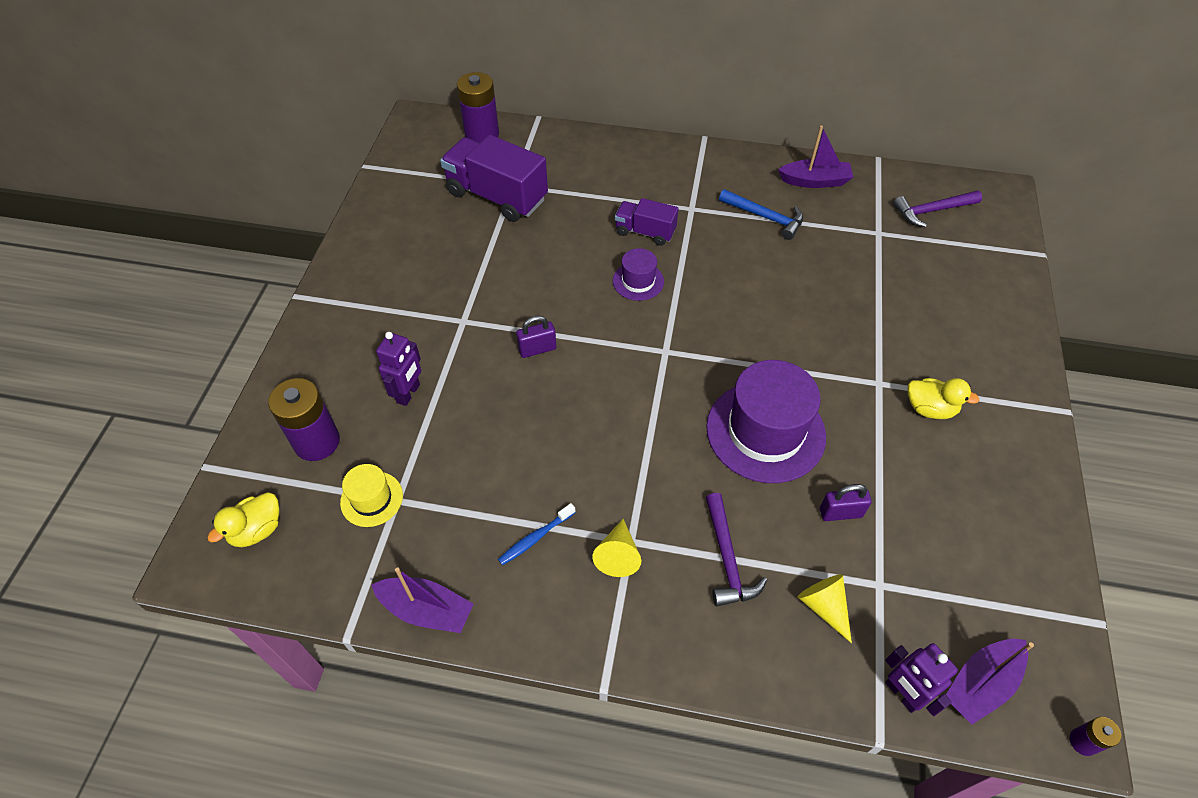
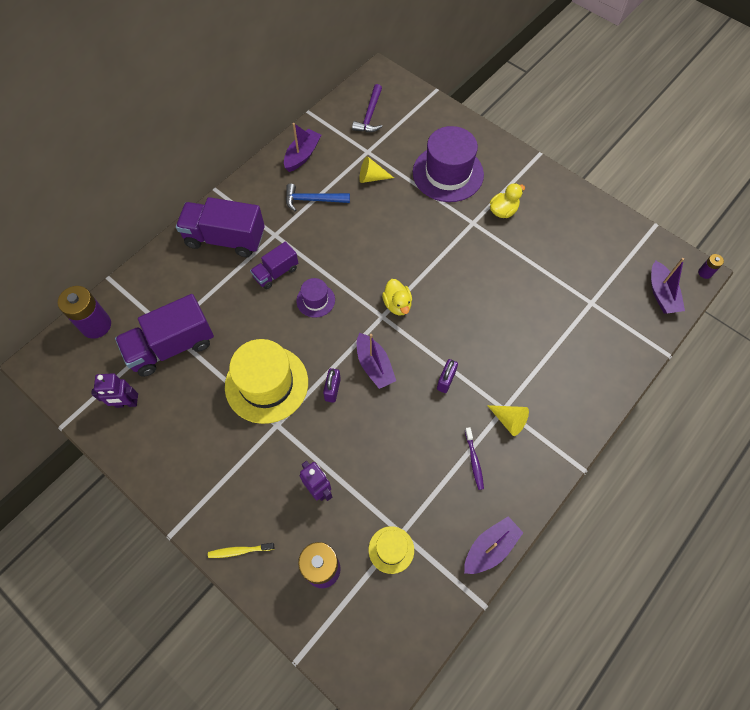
camera: 60 degrees left, 10 degrees up
(257, 530) = (373, 638): yellow duck -> yellow duck (397, 304)
(304, 359) = (239, 551): none -> yellow toothbrush
(505, 289) = (266, 384): none -> yellow hat
(535, 538) = (474, 461): blue toothbrush -> purple toothbrush
(595, 374) = (374, 366): none -> purple boat
(652, 173) = (225, 238): none -> purple truck
(727, 559) = (540, 365): purple hammer -> none
(765, 217) = (313, 200): blue hammer -> blue hammer turned 150 degrees counterclockwise
(765, 431) = (471, 297): purple hat -> purple hat (448, 173)
(824, 606) = (590, 335): yellow cone -> yellow cone (371, 177)
(840, 513) = (542, 294): purple padlock -> purple padlock (446, 380)
(902, 694) = (651, 330): purple robot -> purple robot (126, 403)

